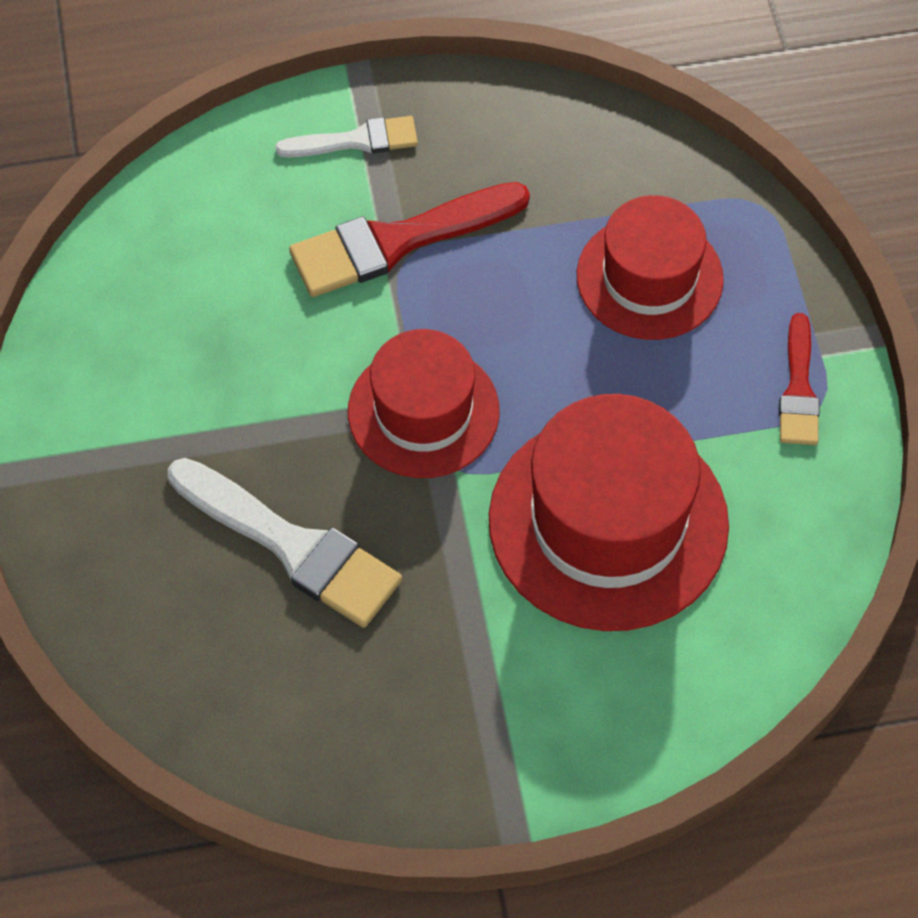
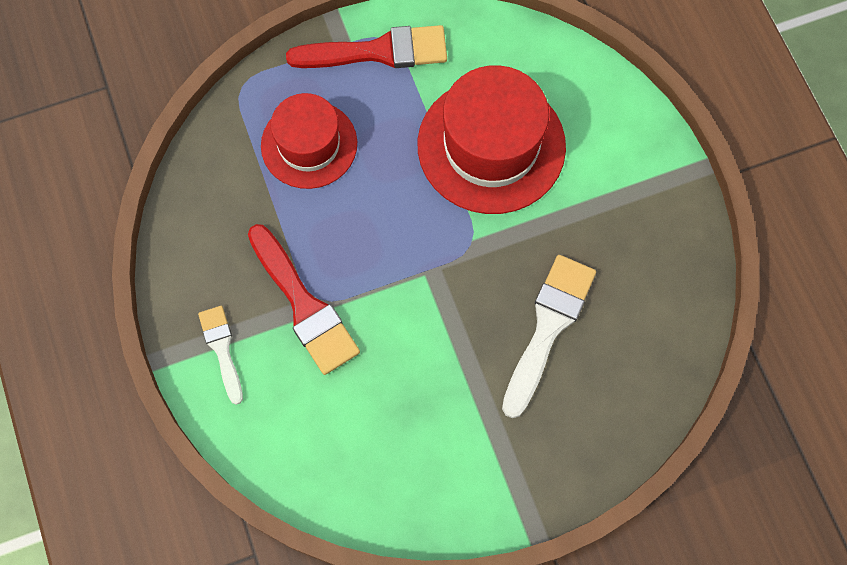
camera: 100 degrees left, 10 degrees up
(423, 411) = (434, 265): red hat -> none
(798, 389) = (377, 51): red brush -> red brush, size x1.71

